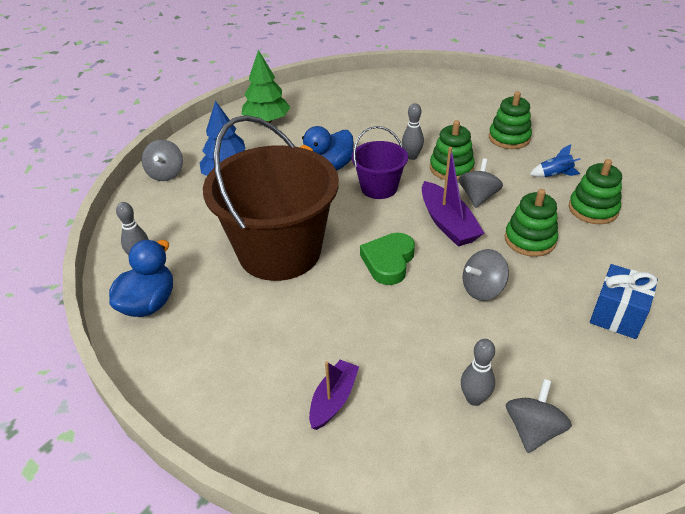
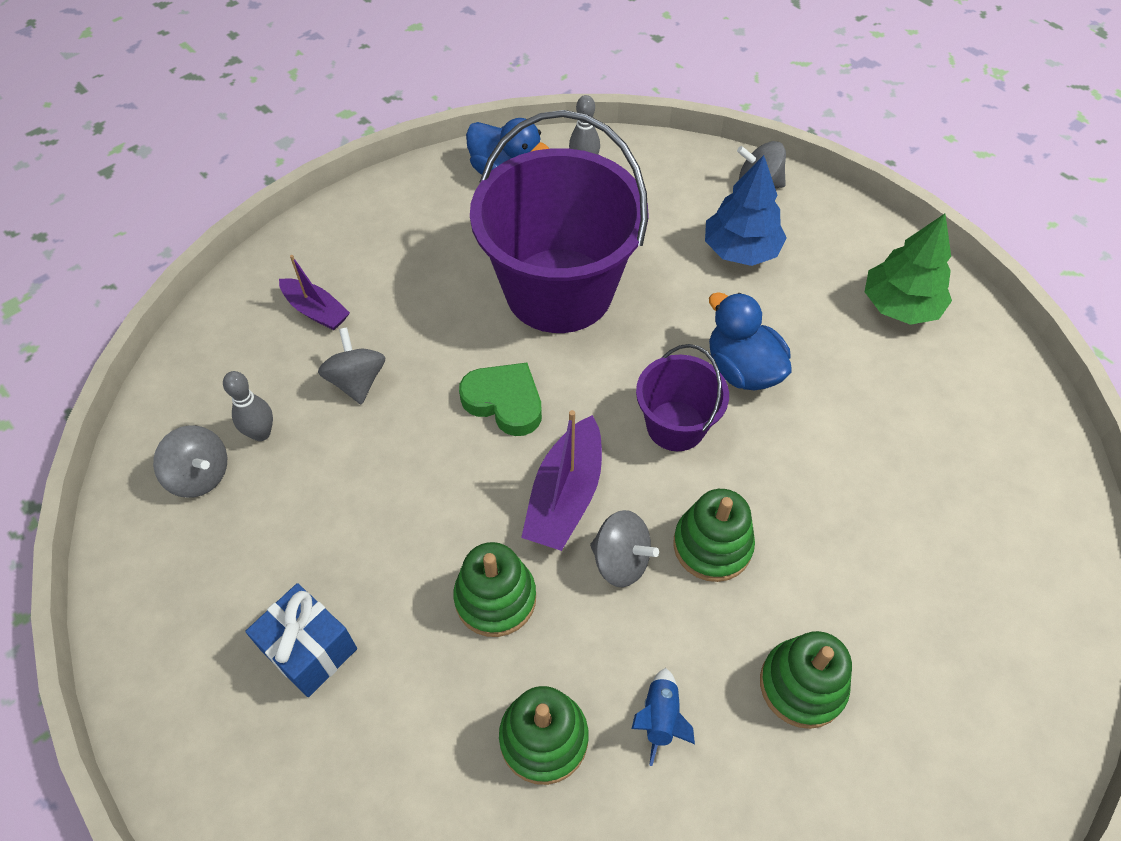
camera: 100 degrees right, 15 degrees up
(280, 251) = (559, 290): brown bucket -> purple bucket
(411, 156) = (759, 493): grey bowling pin -> none
(447, 223) = (565, 496): purple boat -> purple boat turned 60 degrees counterclockwise
(482, 289) = (417, 497): grey spinning top -> grey spinning top (357, 381)

